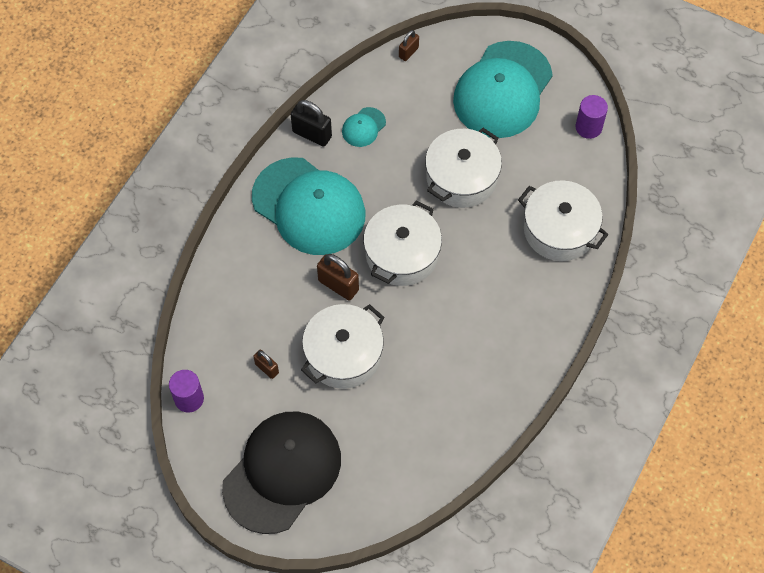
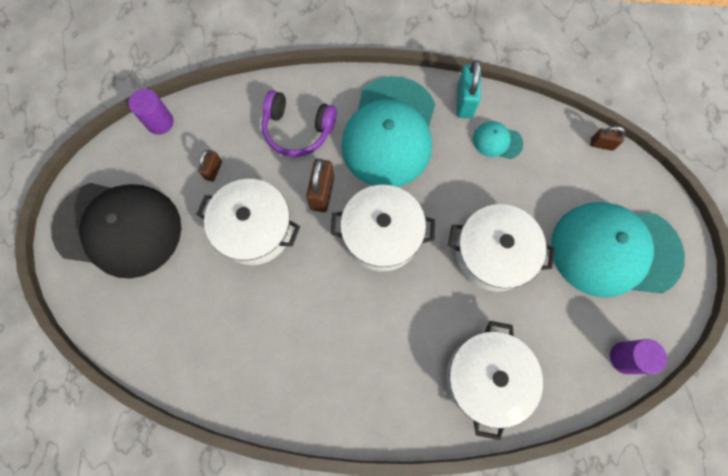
camera: 65 degrees right, 10 degrees up
(264, 281) = (298, 130): none -> purple headphones
(312, 134) = (465, 101): black padlock -> turquoise padlock

